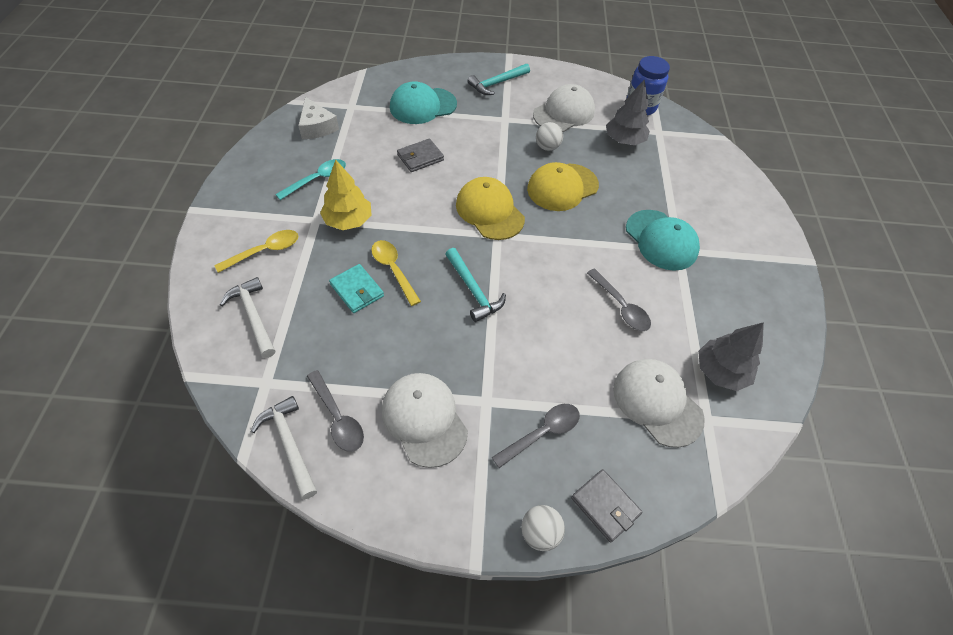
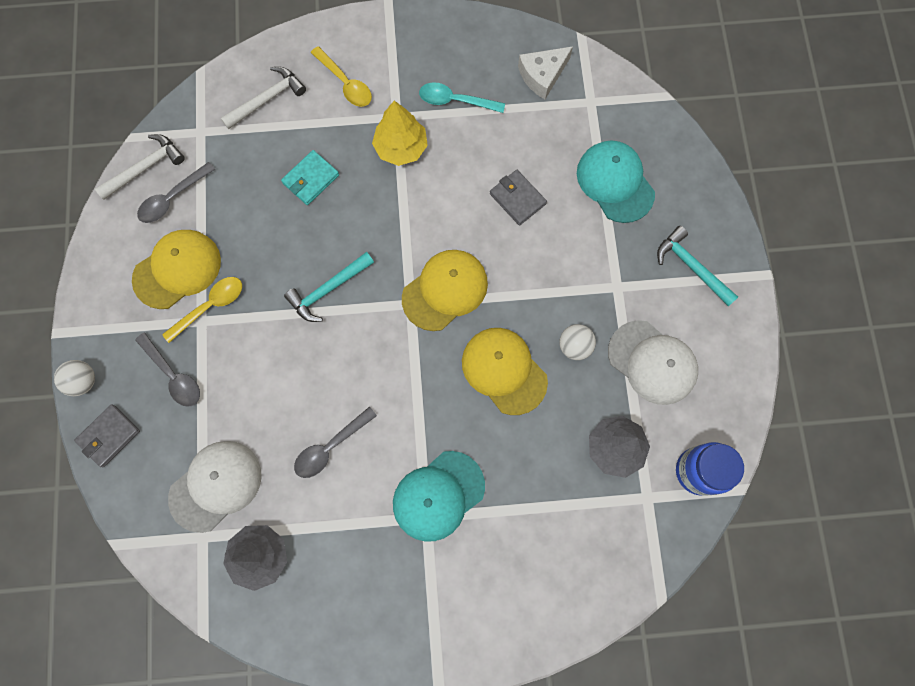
camera: 85 degrees right, 20 degrees up
(317, 179) = (455, 101): turquoise spoon -> turquoise spoon turned 150 degrees clockwise
(393, 270) = (342, 207): yellow spoon -> yellow spoon (210, 306)
(424, 419) = (177, 270): white cap -> yellow cap

